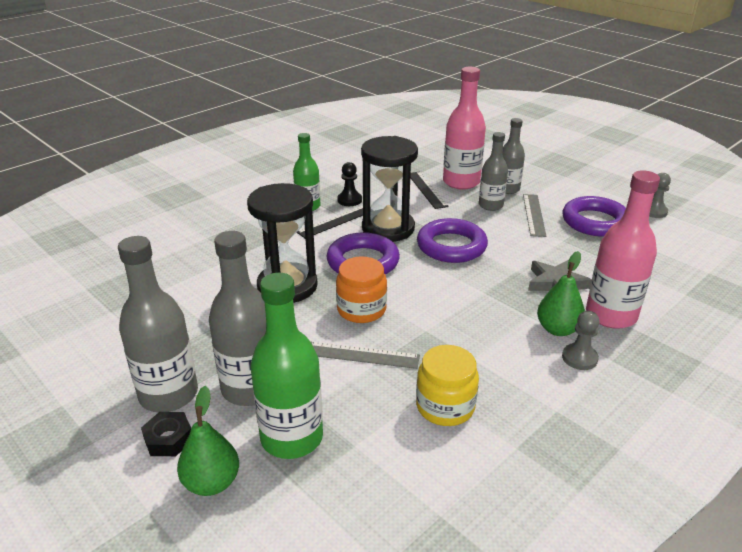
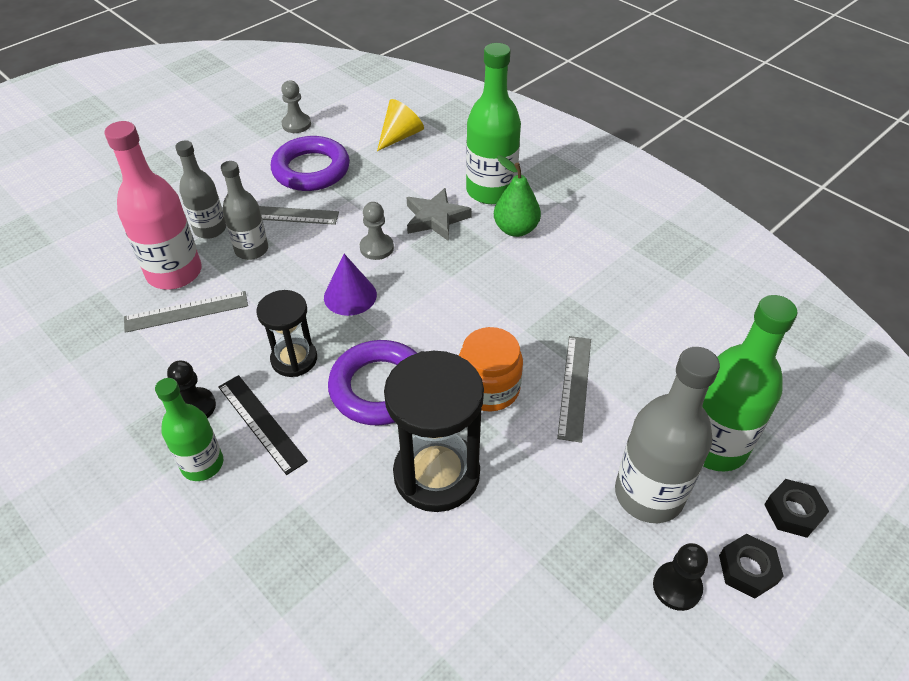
camera: 90 degrees left, 15 degrees up
(168, 394) = (677, 587): grey bottle -> black pawn
(212, 482) = (793, 512): green pear -> black nut
(388, 228) = (294, 359): black hourglass -> black hourglass, size x0.60
(426, 189) = (186, 311): black ruler -> grey ruler
(445, 406) = (642, 321): yellow jar -> none
(451, 246) = (350, 296): purple ring -> purple cone
(579, 358) = (558, 222): grey pawn -> grey pawn (376, 248)
(611, 315) = (490, 191): pink bottle -> green bottle
(669, 262) = (400, 136): none -> yellow cone

